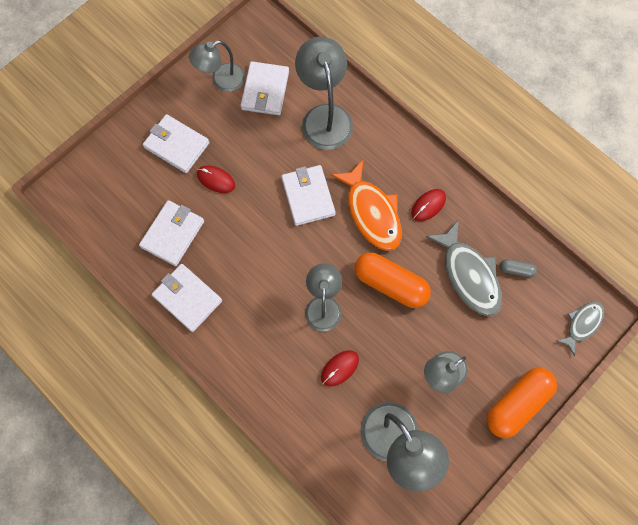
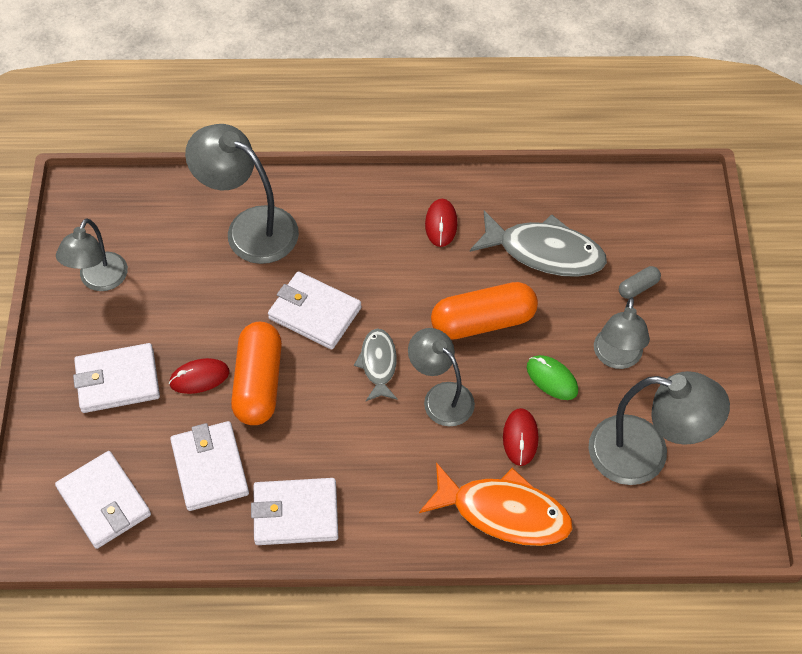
camera: 45 degrees left, 15 degrees down
(265, 90) = (158, 253): white wallet -> white wallet (104, 502)
(371, 212) = (394, 275): orange fish -> orange fish (504, 513)
(392, 352) = (552, 379): none -> green mouse
(516, 270) = (581, 212): grey capsule -> grey capsule (638, 287)
(517, 403) = (707, 322): orange capsule -> orange capsule (258, 383)
(582, 324) = (685, 209): grey fish -> grey fish (378, 364)

